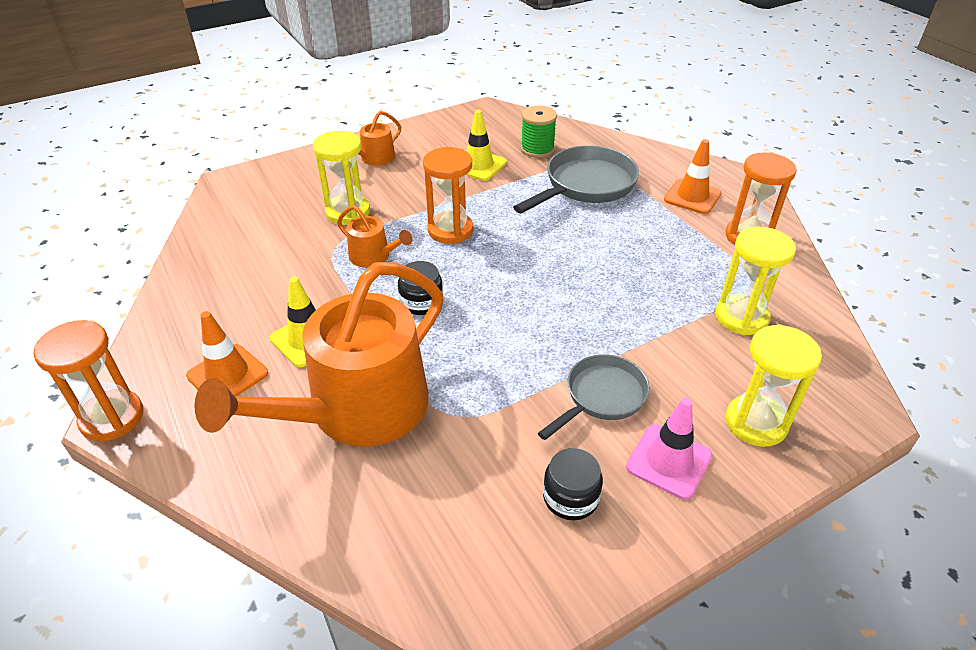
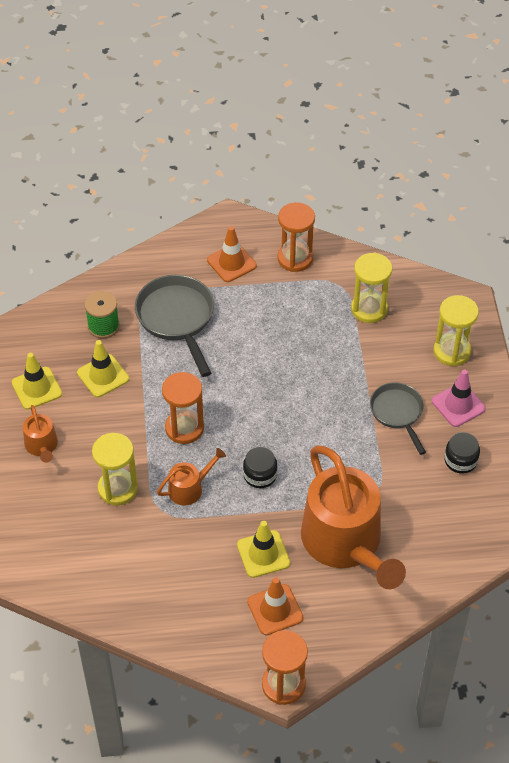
camera: 65 degrees left, 10 degrees up
(437, 137) = (37, 388): none -> yellow traffic cone

